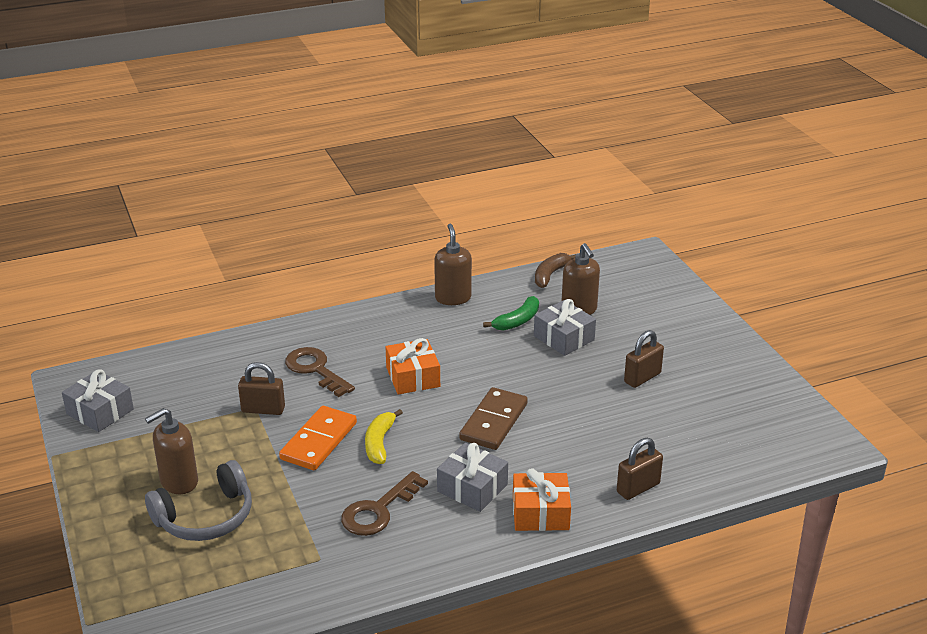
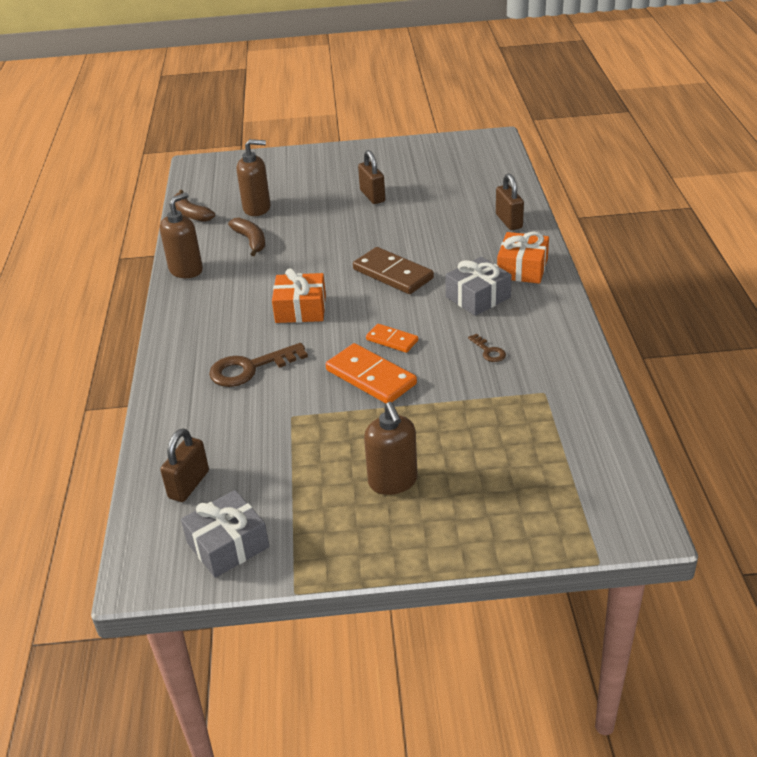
camera: 70 degrees left, 5 degrees up
(205, 517) = (458, 464): grey headphones -> none
(263, 409) = (298, 410): brown padlock -> brown padlock (189, 484)
(378, 510) = (488, 351): brown key -> brown key, size x0.50
(379, 443) = (392, 340): yellow banana -> orange domino
(453, 298) = (186, 270): brown soap dispenser -> brown soap dispenser turned 120 degrees clockwise
(517, 321) = (251, 241): green banana -> brown banana
(564, 338) = (293, 222): grey gift -> none

